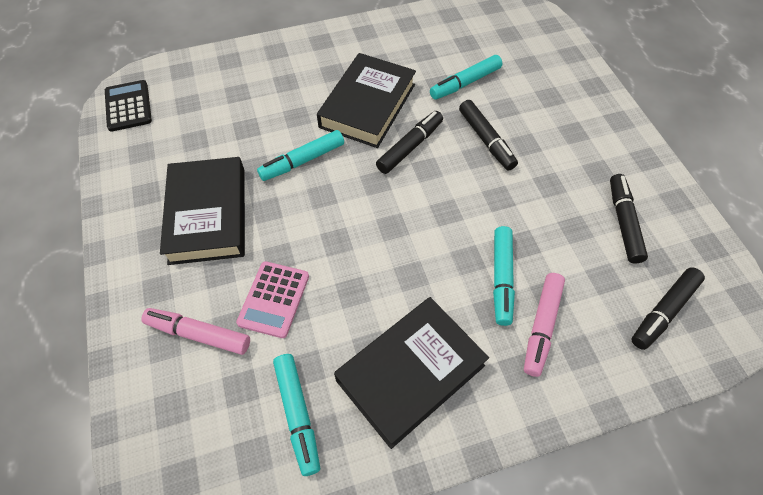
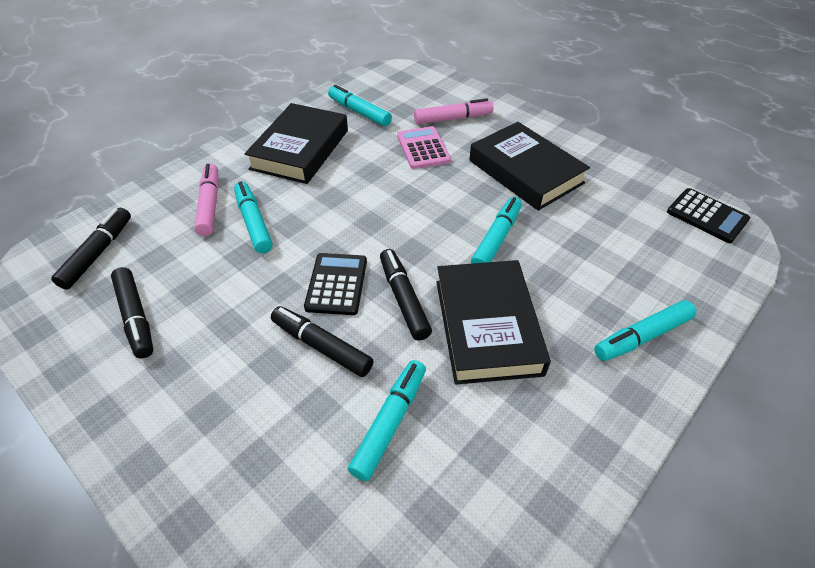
camera: 150 degrees right, 10 degrees down
(281, 61) = (642, 336): none -> turquoise marker
(410, 147) = (403, 299): black marker -> black marker turned 150 degrees clockwise
(453, 180) = (336, 284): none -> black calculator

